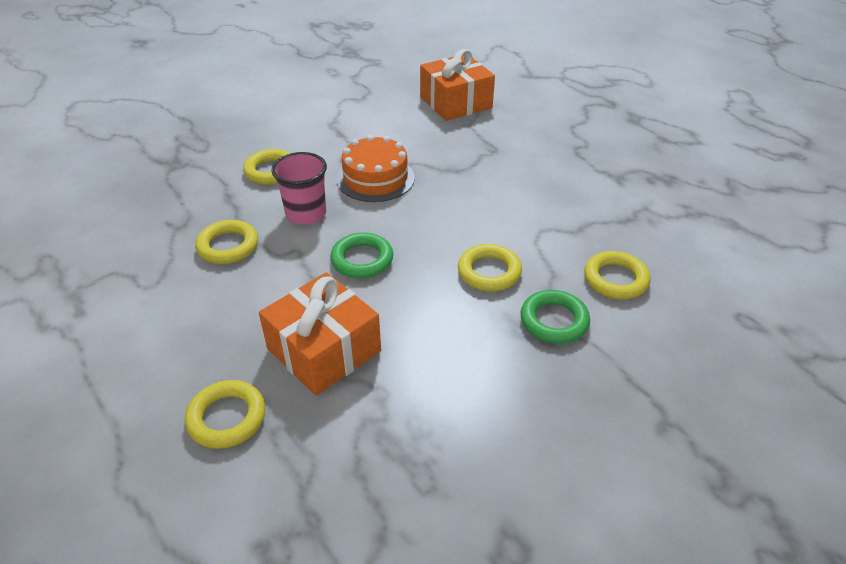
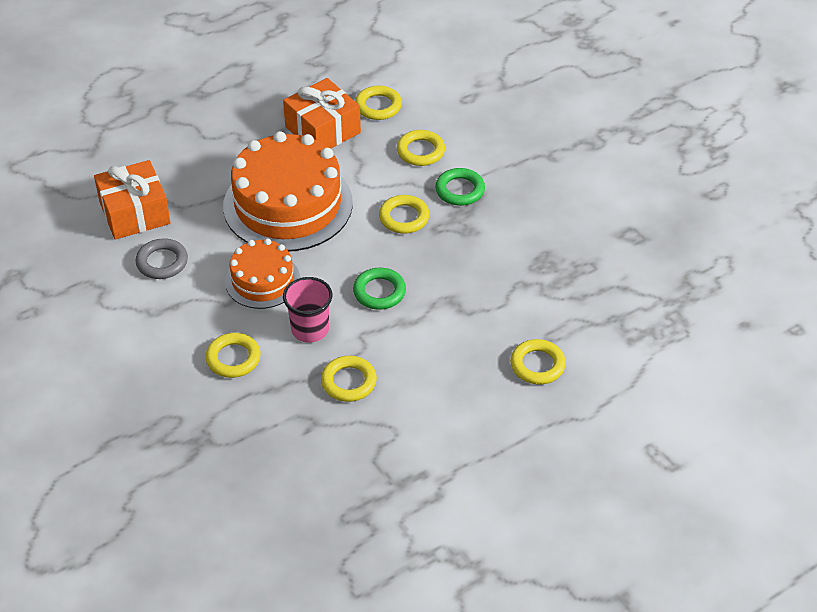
camera: 85 degrees left, 5 degrees up
(324, 350) = (478, 315): orange gift -> orange gift (322, 130)
(395, 122) = (162, 262): none -> grey ring
(489, 184) = (288, 204): none -> orange cake
(682, 237) = (378, 106): none -> yellow ring

